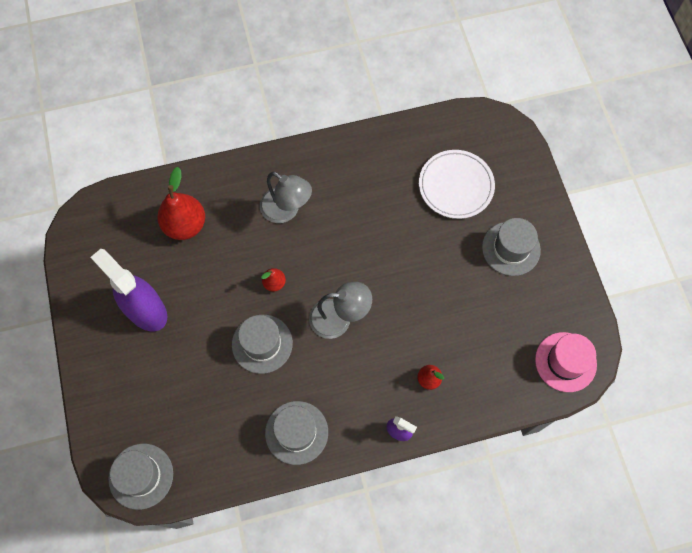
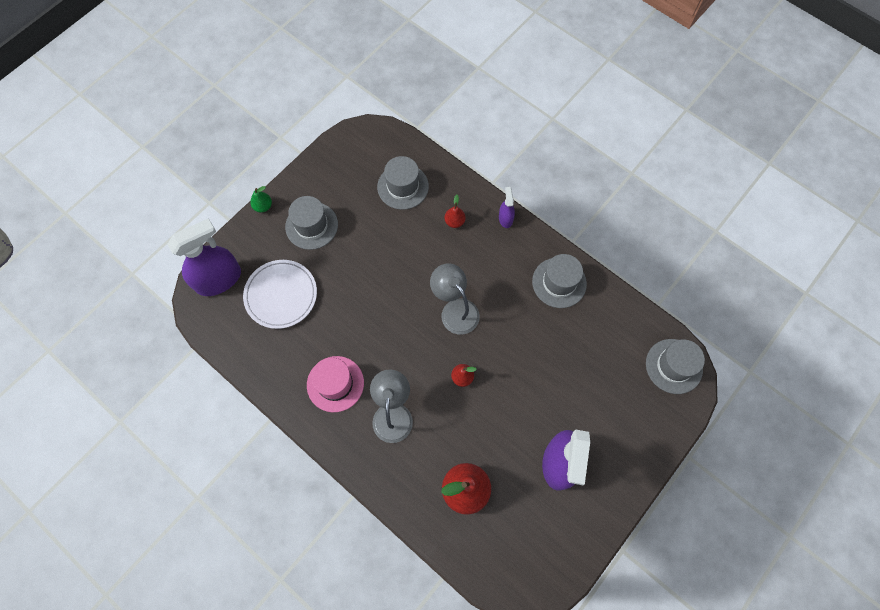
camera: 125 degrees left, 0 degrees up
(262, 344) = (516, 351): grey hat -> grey hat (403, 186)
(505, 147) = (219, 279): none -> purple spray bottle
(559, 219) = (263, 206): none -> green pear
(565, 362) = (377, 146): pink hat -> pink hat (335, 384)

